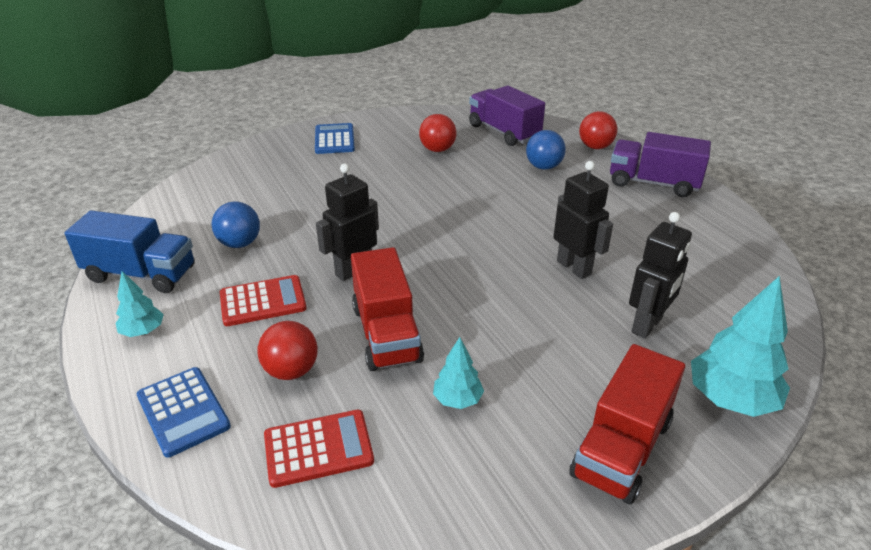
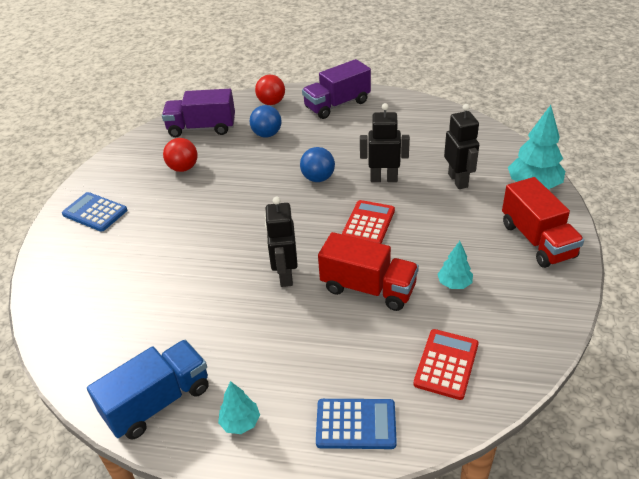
camera: 50 degrees left, 5 degrees up
(240, 244) = (182, 325): blue ball -> blue ball (318, 178)
(263, 301) = (272, 337): red calculator -> red calculator (368, 224)
(291, 371) = (363, 350): red ball -> none

